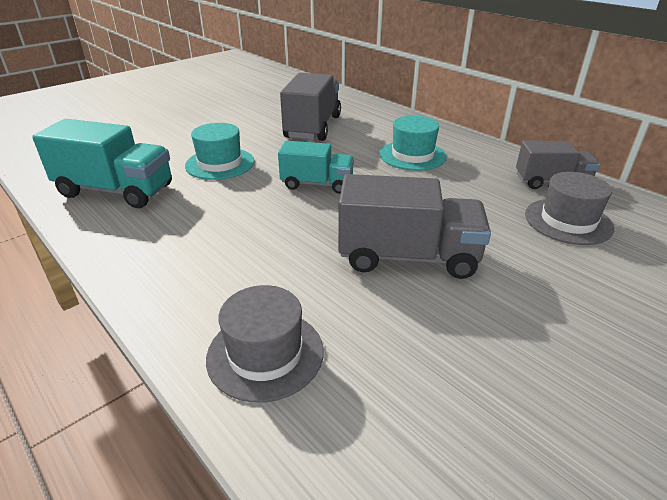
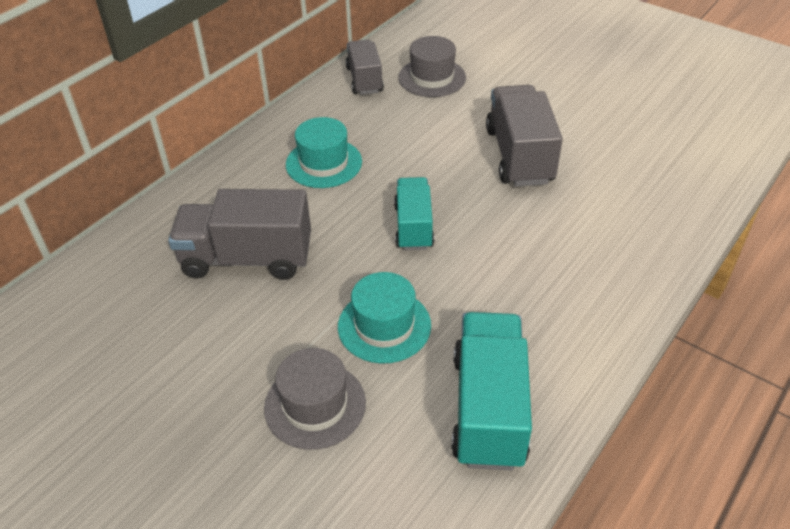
camera: 100 degrees left, 10 degrees up
(265, 354) = (662, 211): grey hat -> grey hat (315, 405)

